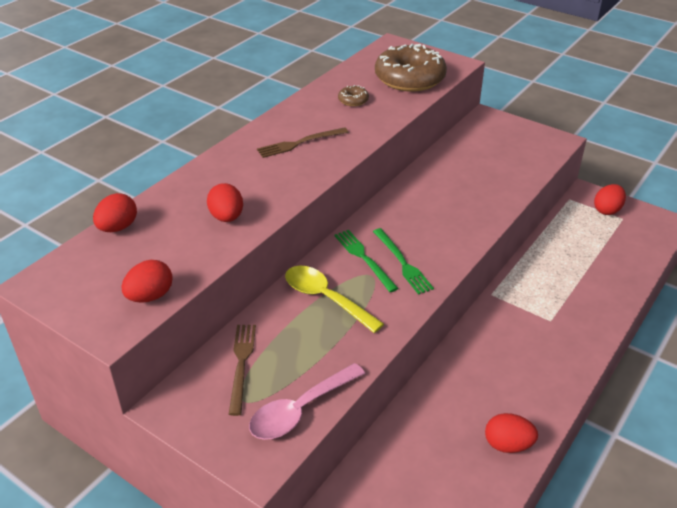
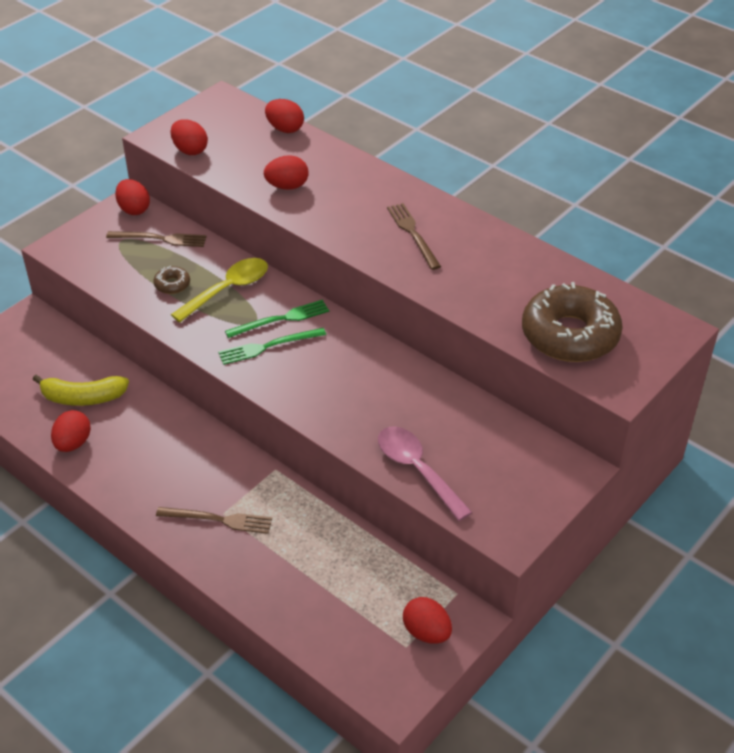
camera: 95 degrees right, 5 degrees up
(182, 398) = (134, 209): none -> red egg
(300, 410) = (100, 269): pink spoon -> pink spoon (417, 470)
(353, 100) = (509, 279): brown donut -> brown donut (172, 284)
(441, 450) = (83, 397): none -> yellow banana
(558, 322) = (218, 520): none -> brown fork

